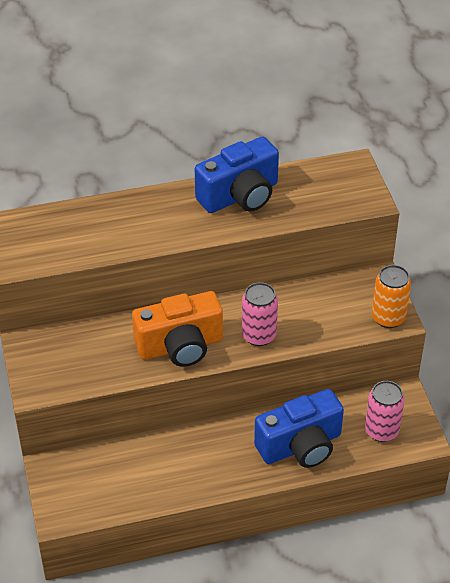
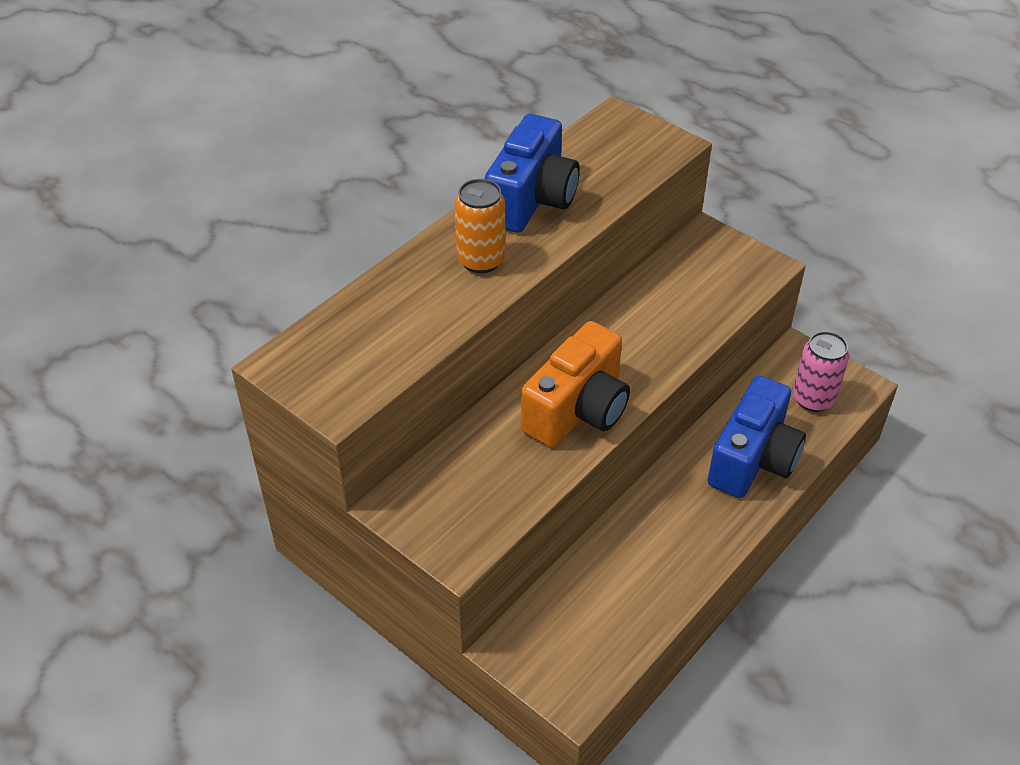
camera: 35 degrees left, 0 degrees up
(259, 335) = (649, 353): pink can -> none
(388, 318) = (757, 268): orange can -> orange can (481, 260)

